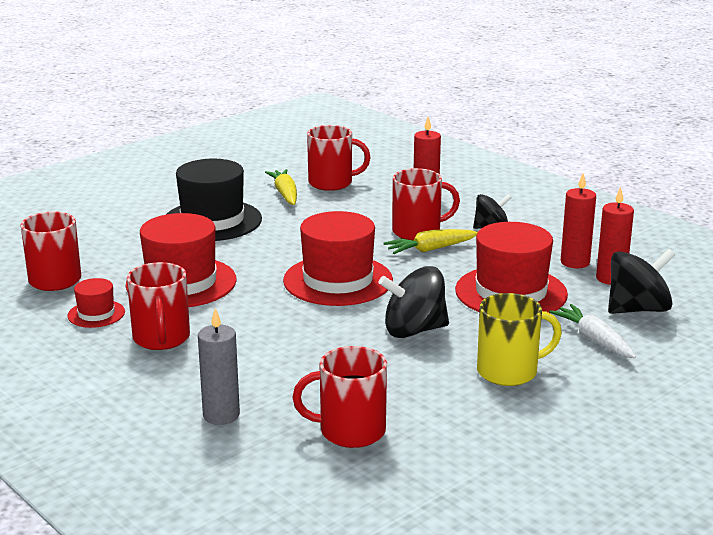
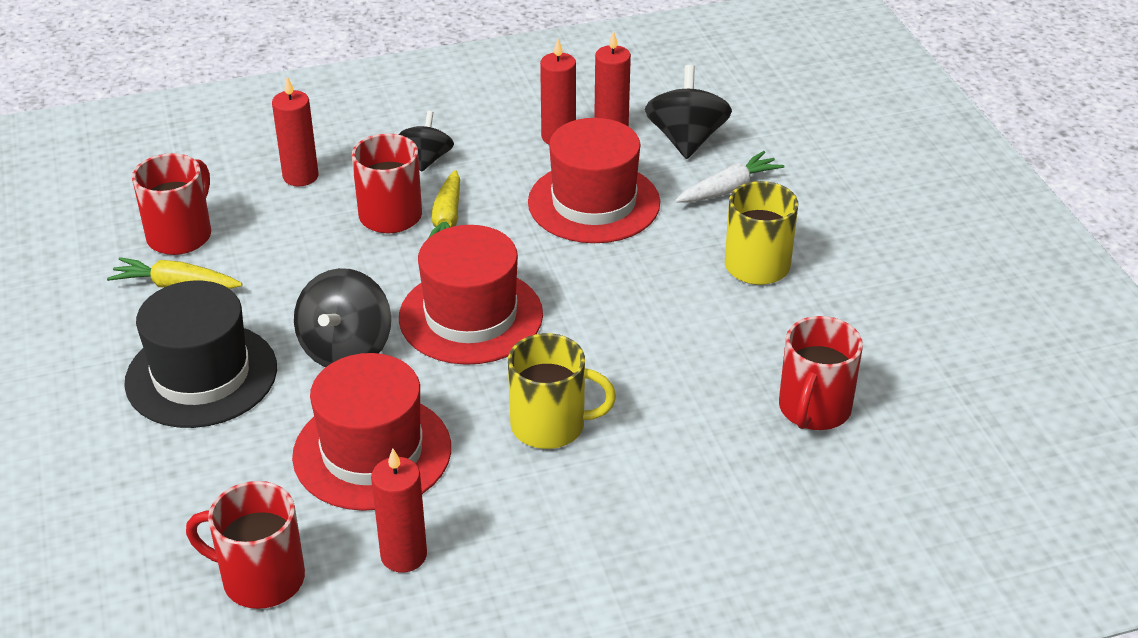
camera: 65 degrees left, 15 degrees up
(96, 314) = (403, 555): red hat -> red candle
(161, 338) = (516, 507): red mug -> none
(221, 415) = (730, 499): grey candle -> none
(249, 332) = (550, 425): none -> yellow mug
(414, 330) = (632, 297): black spinning top -> black spinning top (346, 349)
(594, 340) = (728, 189): white carrot -> white carrot turned 150 degrees clockwise

